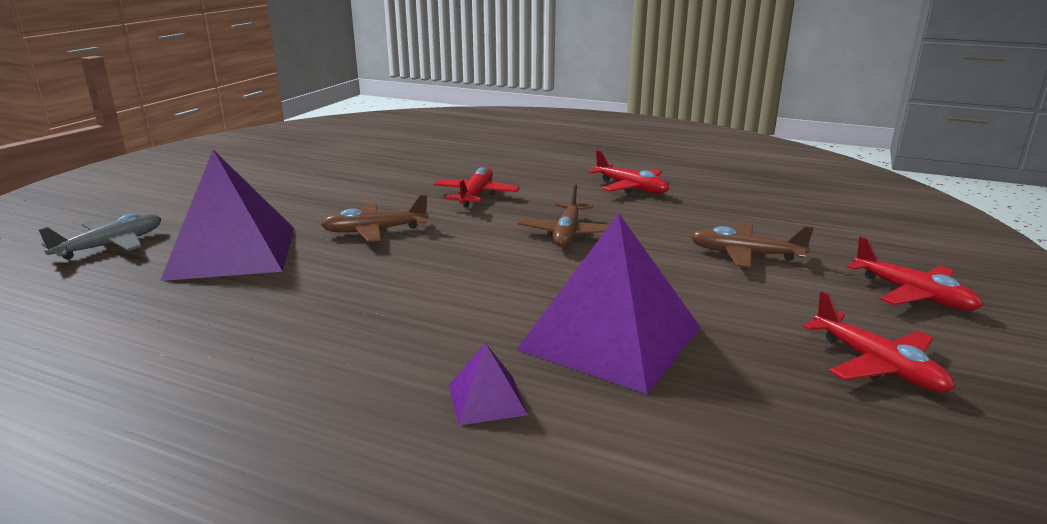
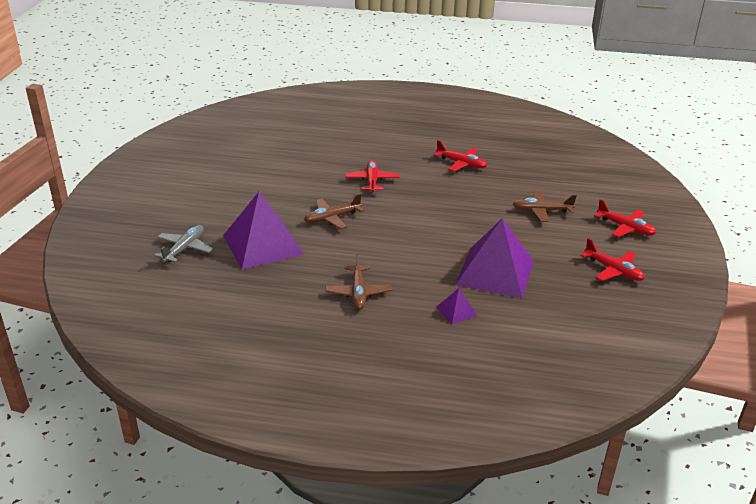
camera: 15 degrees left, 10 degrees up
(567, 234) = (442, 207): brown plane -> brown plane (358, 293)

